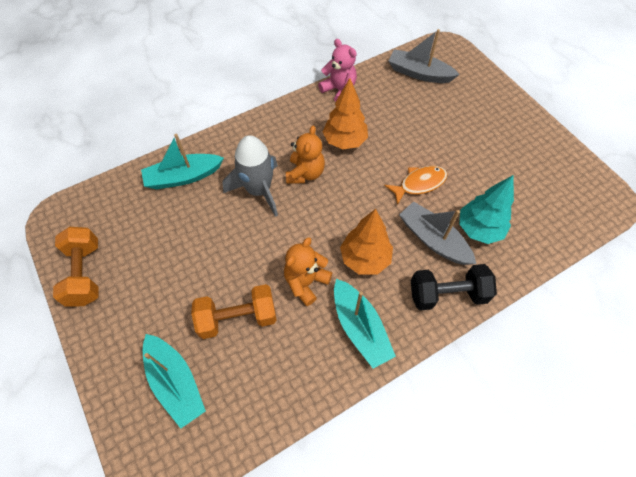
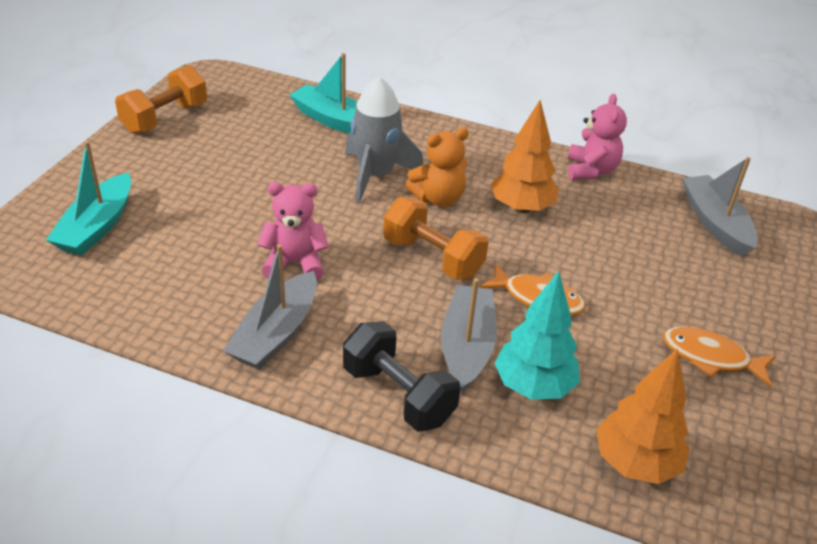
camera: 50 degrees right, 20 degrees down
(238, 318) = (204, 234): orange dumbbell -> orange dumbbell (432, 257)
(306, 282) = (295, 263): orange teddy bear -> pink teddy bear
(360, 328) = (276, 333): turquoise boat -> grey boat
(365, 259) = (374, 297): orange tree -> orange tree (635, 463)
(505, 145) = (710, 357): none -> orange fish

